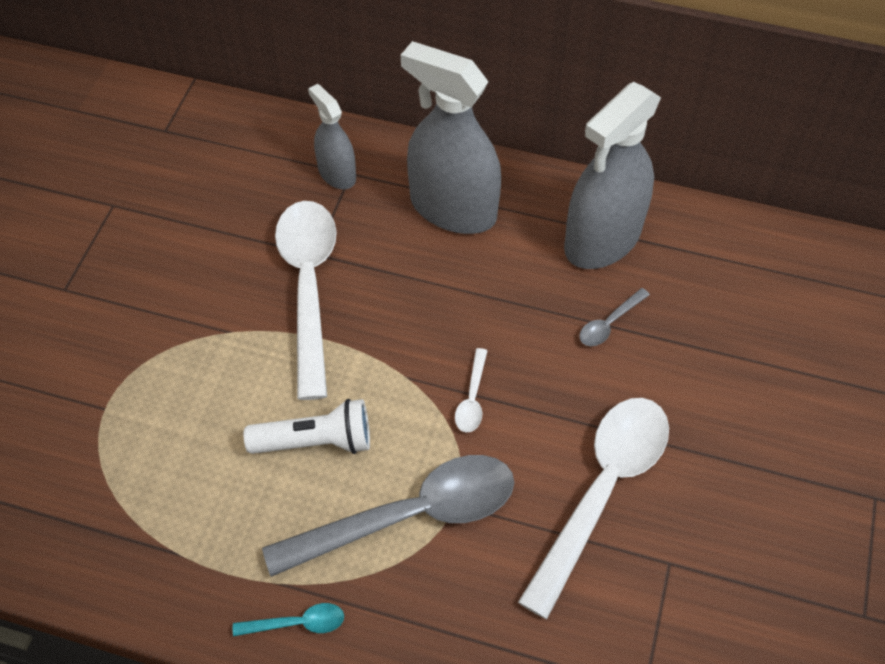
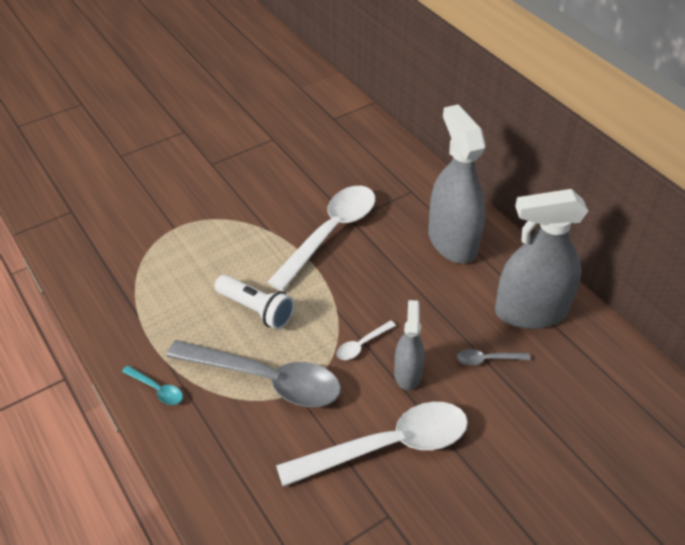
camera: 40 degrees right, 10 degrees down
(337, 174) = (403, 187): grey spray bottle -> grey spray bottle (407, 373)

